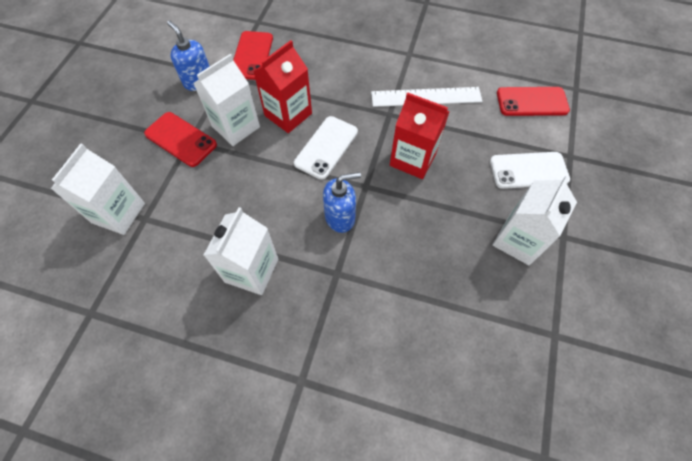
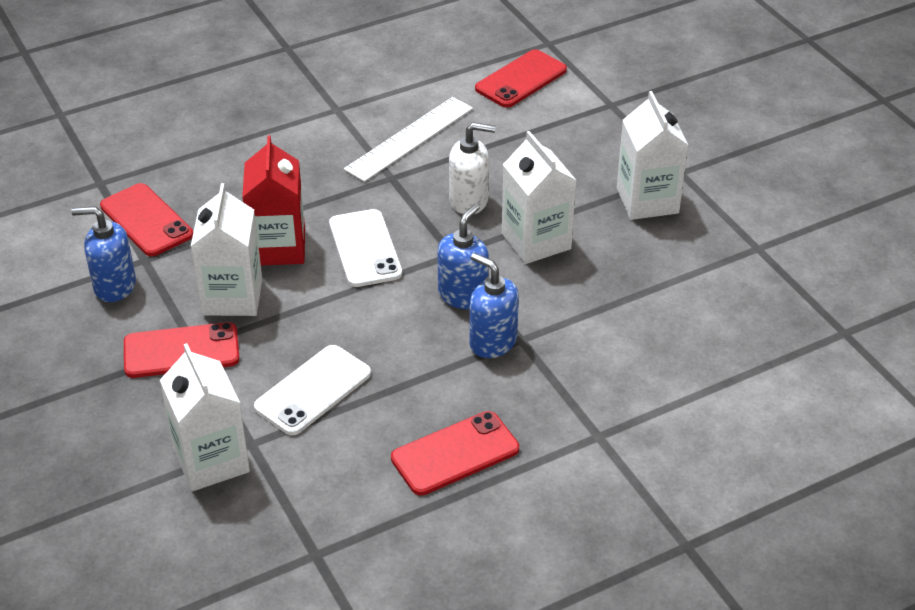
camera: 45 degrees left, 20 degrees down
(218, 317) = (455, 454): none -> red phone
(251, 270) = (435, 397): white carton -> white carton (536, 241)
(320, 261) = (492, 342): none -> blue soap dispenser
(413, 159) = (469, 201): red carton -> white soap dispenser
(528, 170) = (589, 140): white phone -> white phone (313, 390)

